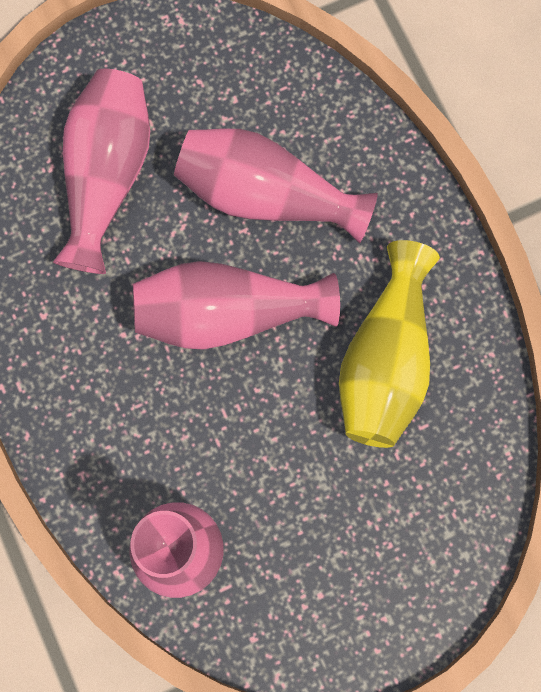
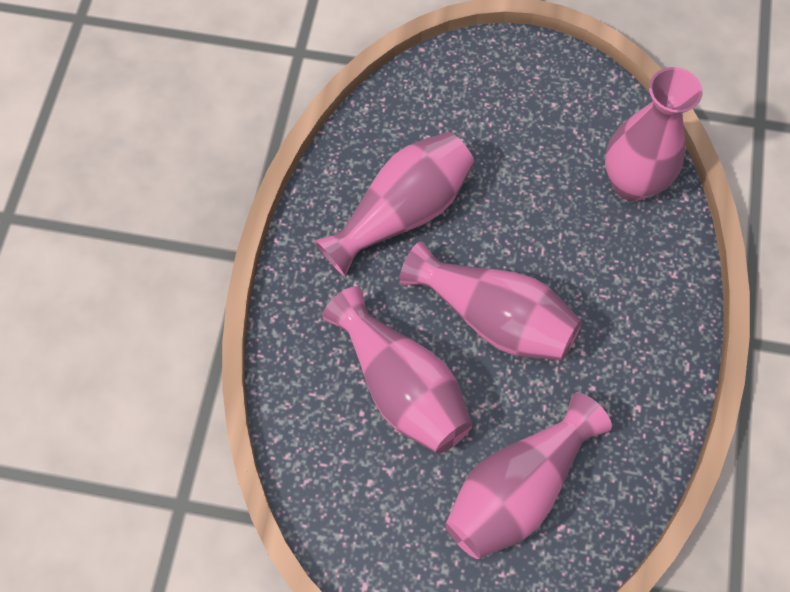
camera: 145 degrees left, 10 degrees down
(385, 360) = (402, 213): yellow vase -> pink vase

